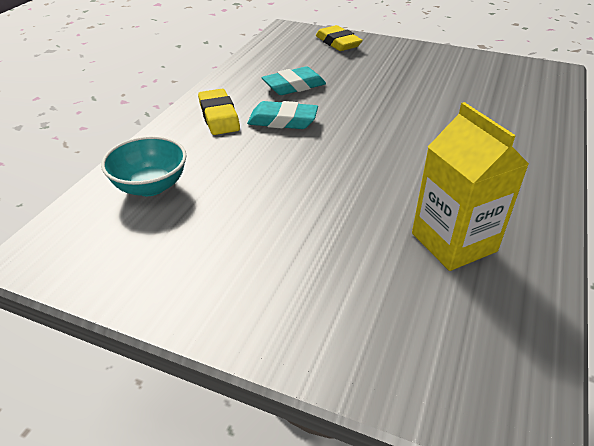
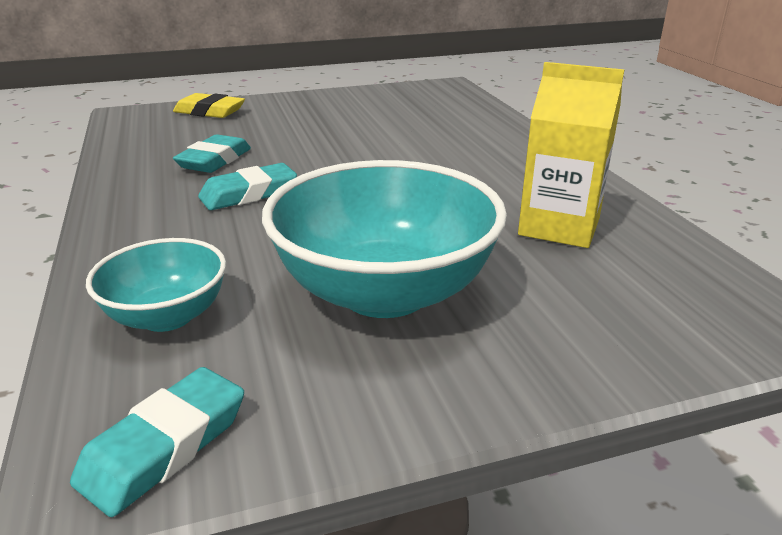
camera: 40 degrees left, 10 degrees down
(71, 259) = (165, 446): none -> turquoise eraser
(219, 116) = (159, 215): yellow eraser -> none
(269, 230) = (384, 292): none -> turquoise bowl

